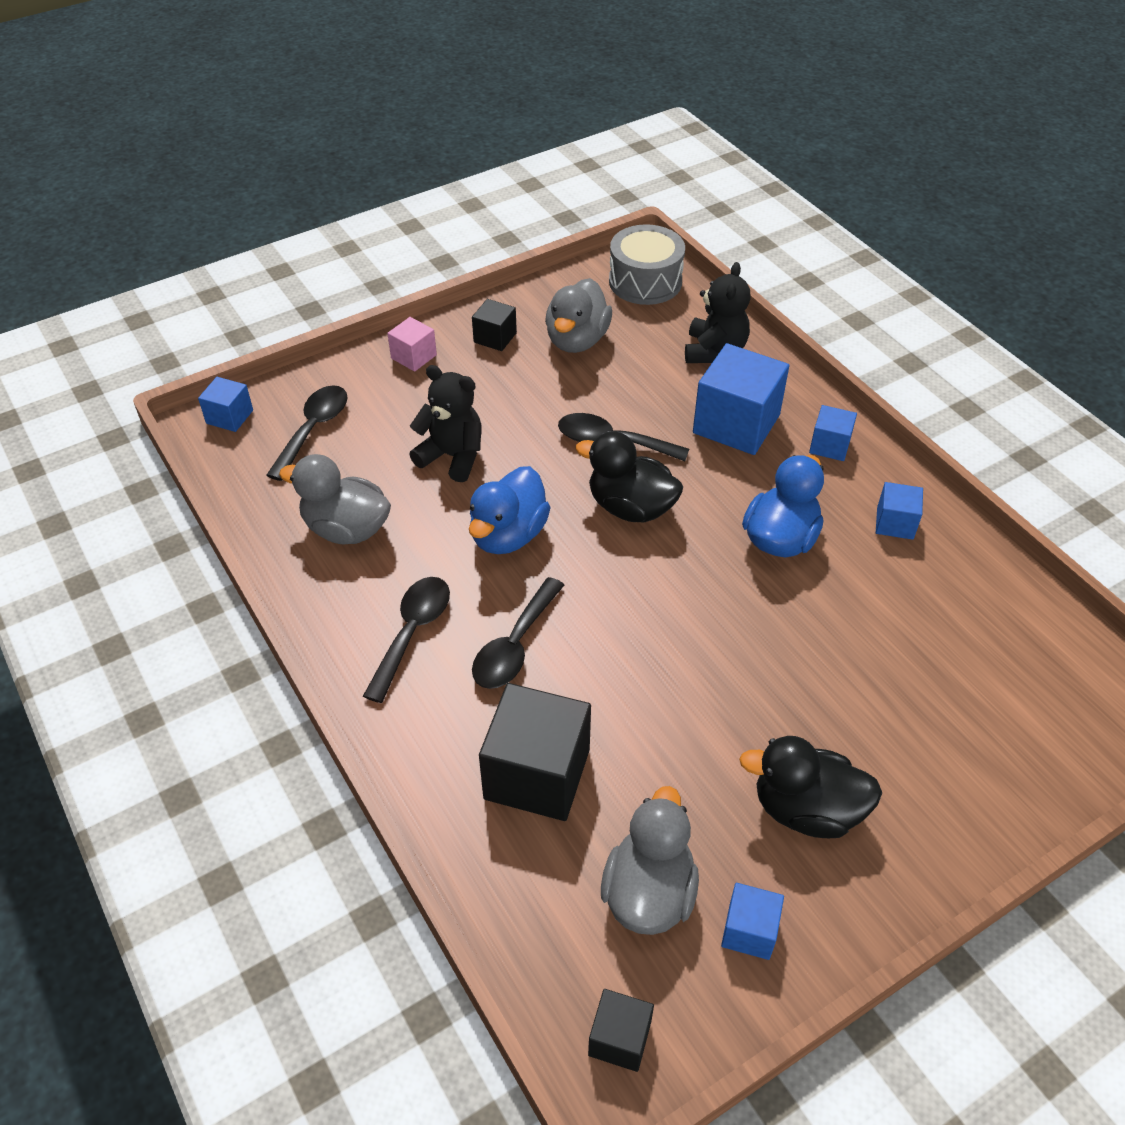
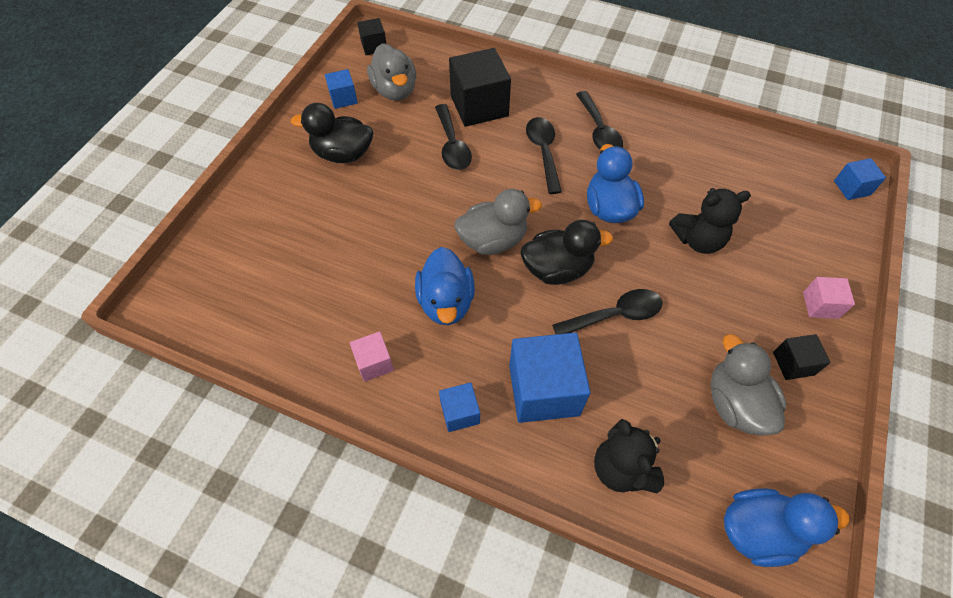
camera: 145 degrees right, 10 degrees up
(313, 429) = (797, 208): black spoon -> black spoon (452, 145)
(346, 529) = (696, 161): grey duck -> grey duck (493, 240)
(645, 281) = (759, 531): grey drum -> blue duck
(806, 809) = (343, 154): black duck -> black duck turned 150 degrees counterclockwise
(895, 523) = (374, 363): blue cube -> pink cube

